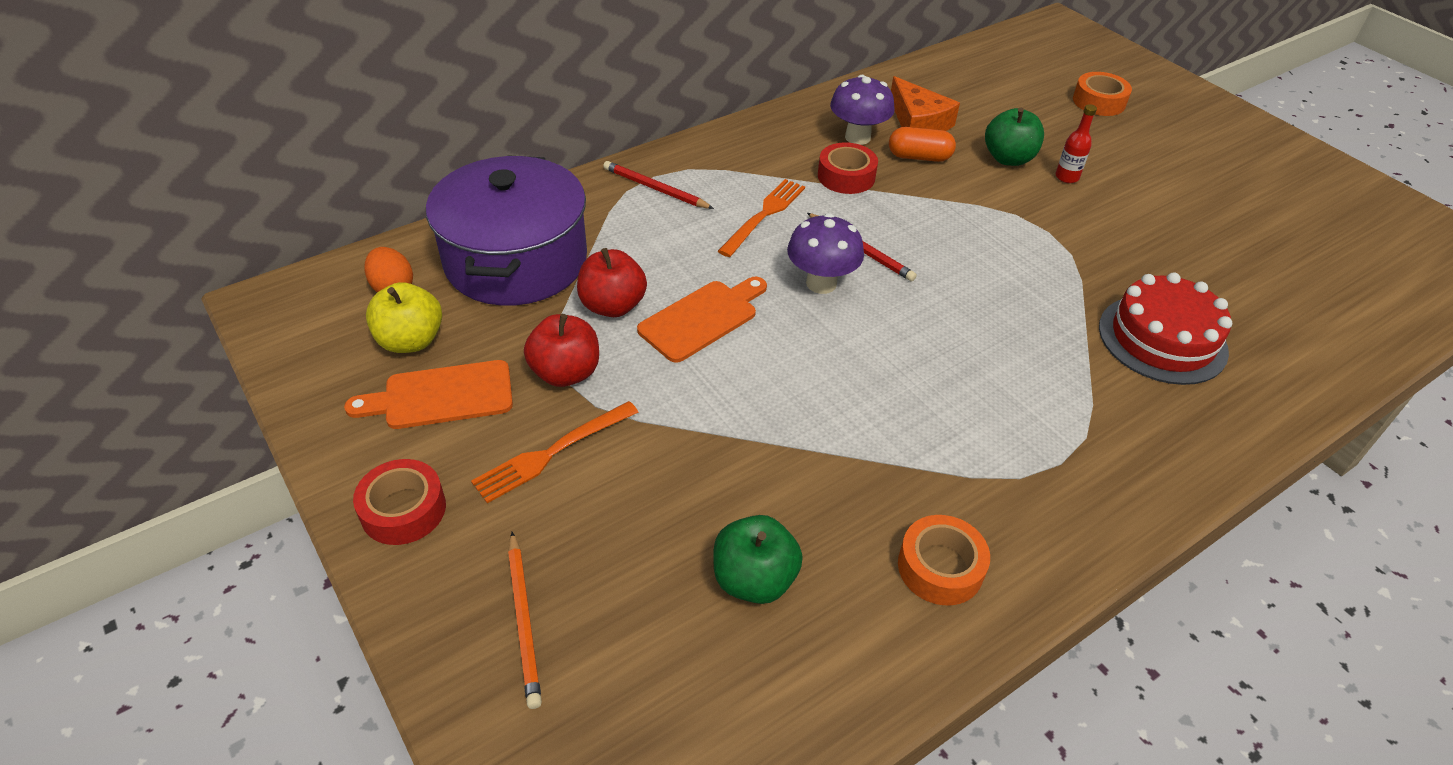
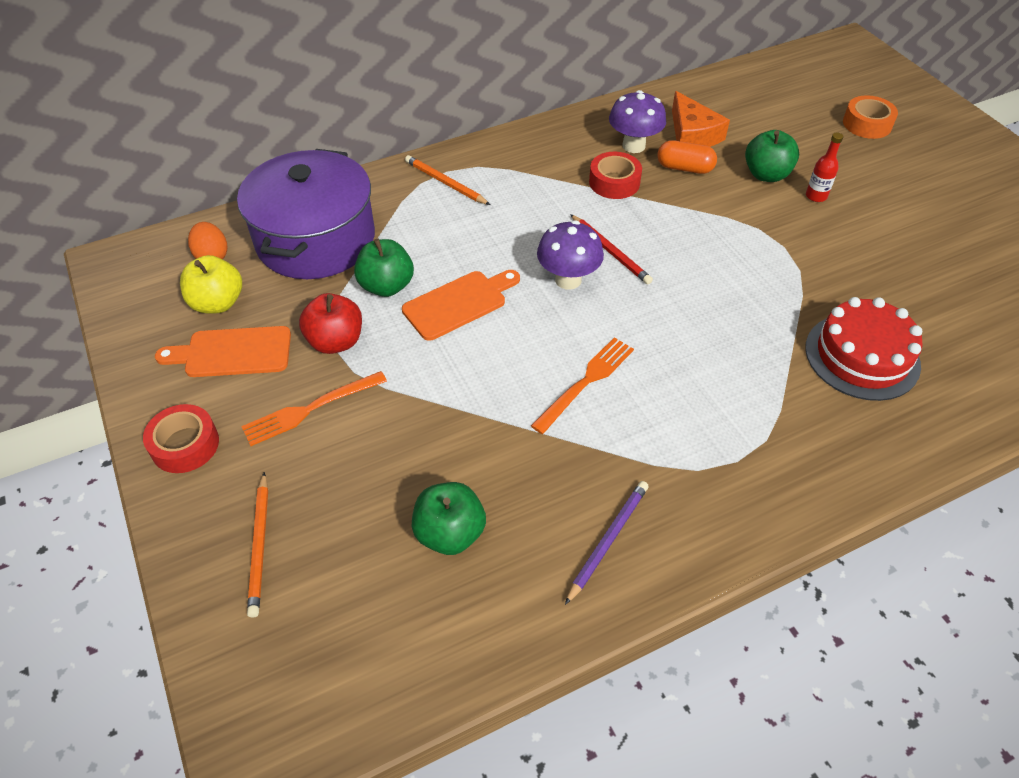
camera: 10 degrees right, 5 degrees up
(612, 306) = (386, 286): red apple -> green apple
(655, 189) = (445, 183): red pencil -> orange pencil
(764, 214) = (534, 213): orange fork -> orange fork (586, 381)
(940, 567) = (607, 540): orange tape -> purple pencil

